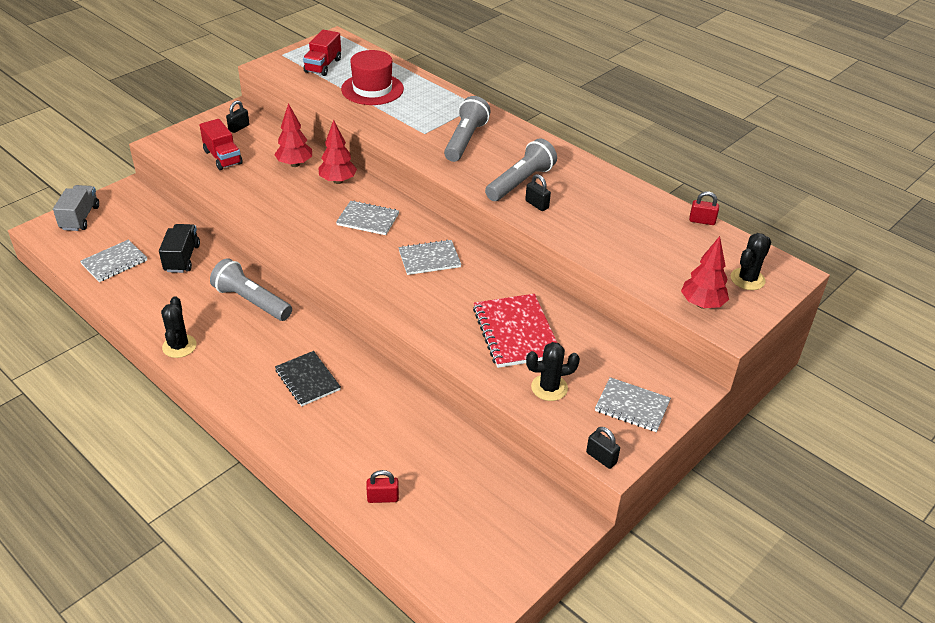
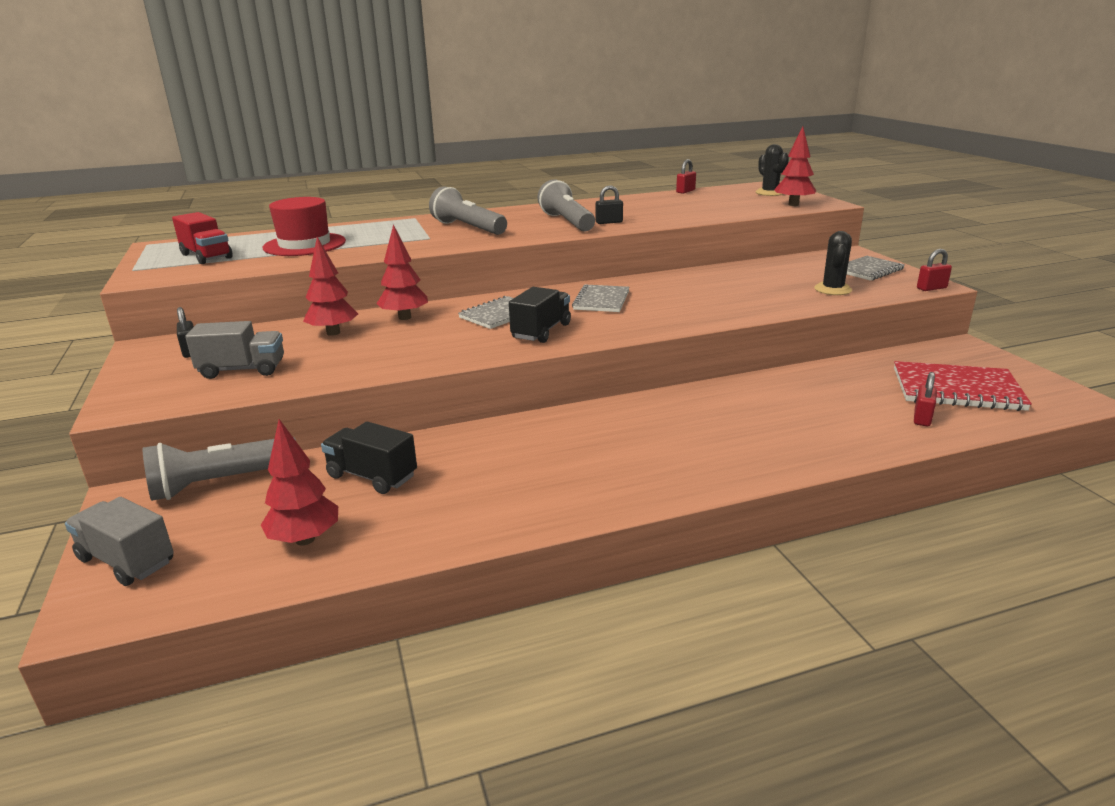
camera: 60 degrees left, 15 degrees down
(114, 262) = (305, 539): grey notebook -> red tree
(179, 346) = (574, 507): black cactus -> none
(223, 157) = (242, 370): red truck -> grey truck
(251, 301) = (526, 439): grey flashlight -> grey flashlight (221, 482)
(307, 380) = (707, 428): black notebook -> none
(346, 249) = (541, 331): none -> black truck
(516, 332) = (747, 288): red notebook -> red notebook (956, 389)
(601, 458) = (931, 288): black padlock -> red padlock

